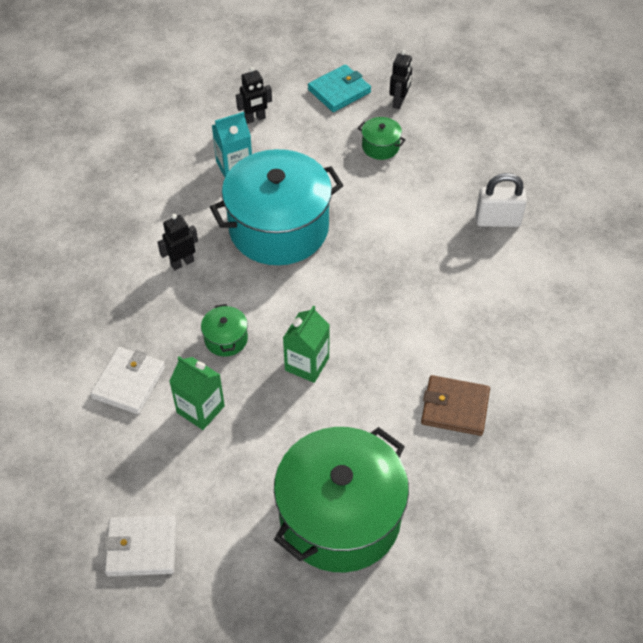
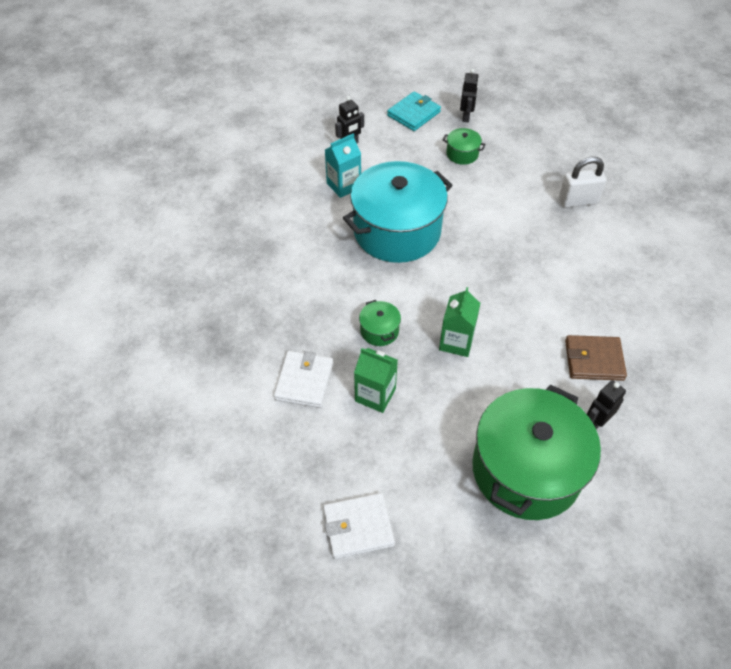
camera: 10 degrees left, 0 degrees up
(182, 263) = (322, 271): black robot -> black robot (596, 422)

